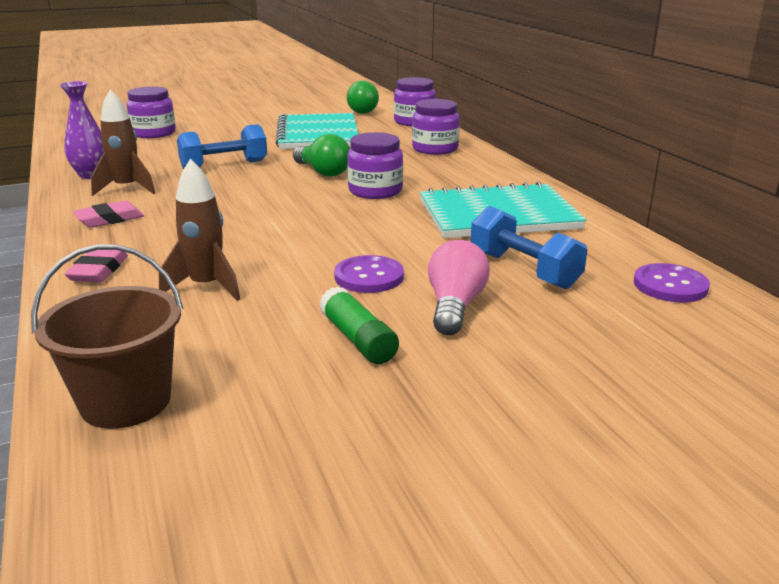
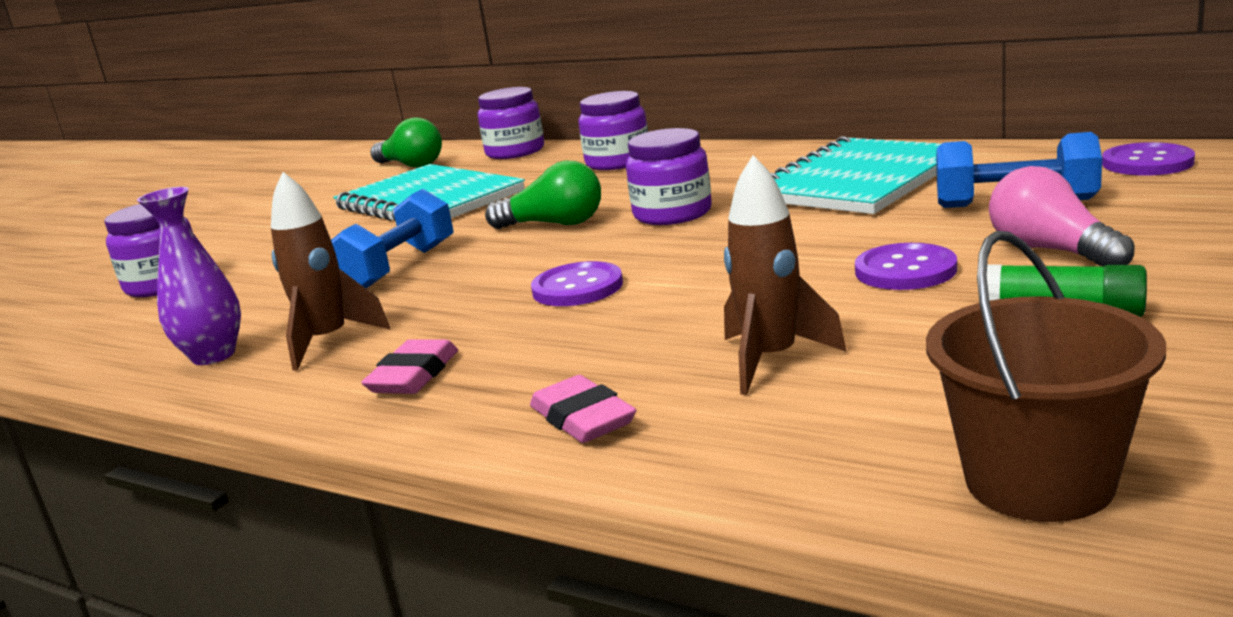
camera: 35 degrees left, 5 degrees down
(246, 210) = (577, 287): none -> purple button

